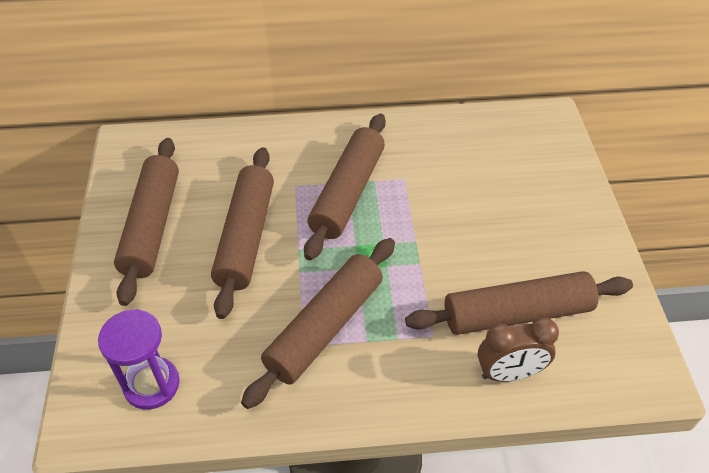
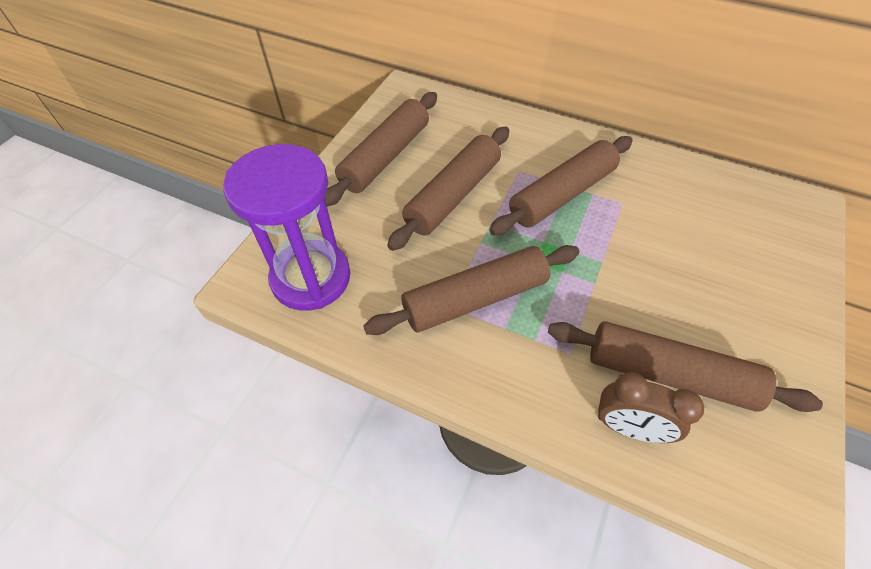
camera: 30 degrees right, 5 degrees up
(151, 384) = (311, 278): purple hourglass -> purple hourglass, size x1.59

